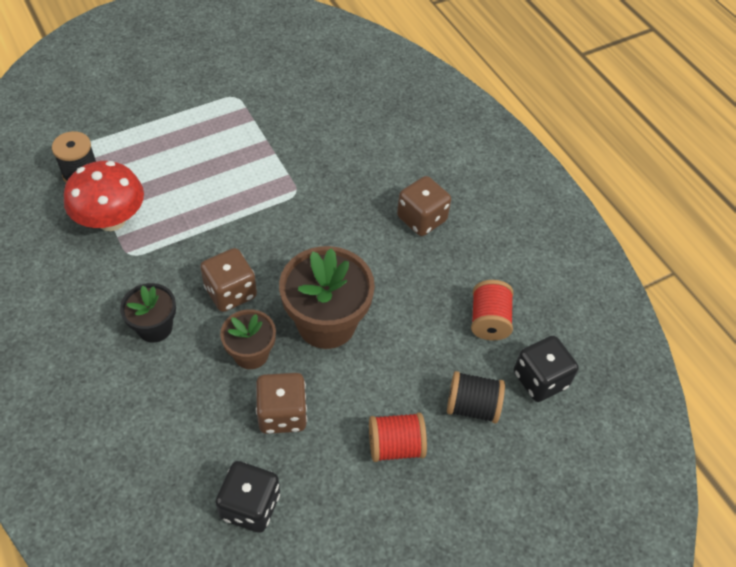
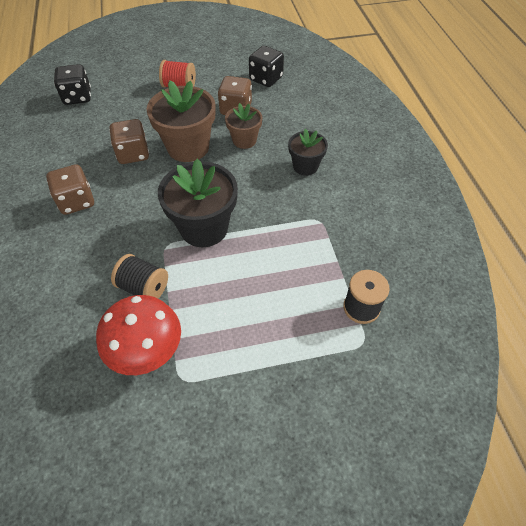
camera: 160 degrees left, 0 degrees up
(111, 220) = (333, 253): red mushroom -> red mushroom (147, 351)
(231, 292) = (247, 178): brown dice -> brown dice (133, 154)
(262, 218) = (204, 228): none -> black flower pot
(472, 406) = (126, 93): black spool -> black spool (143, 287)
(489, 320) = (82, 129): red spool -> none

